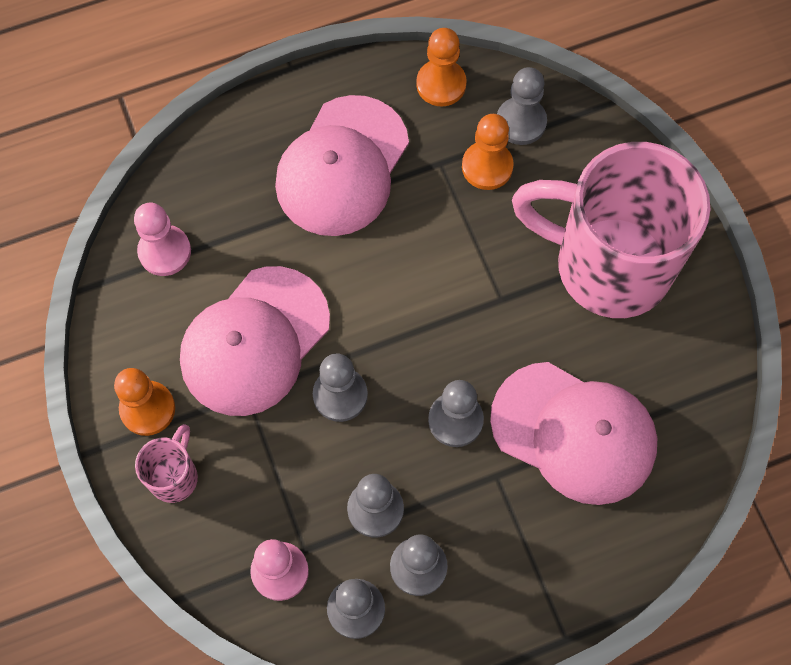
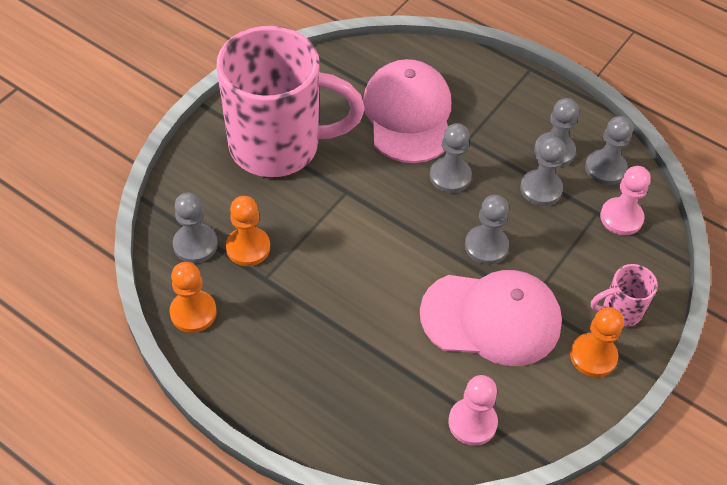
camera: 125 degrees left, 15 degrees down
(342, 166) = (312, 341): pink cap -> none
(608, 265) = (278, 146): pink mug -> pink mug turned 75 degrees counterclockwise

